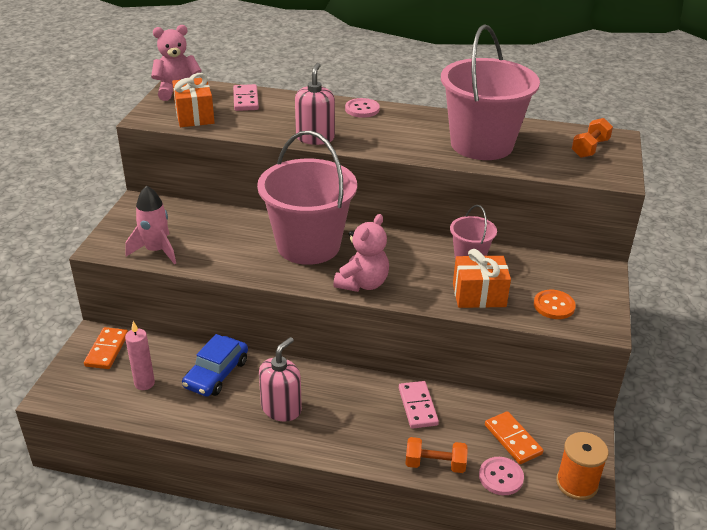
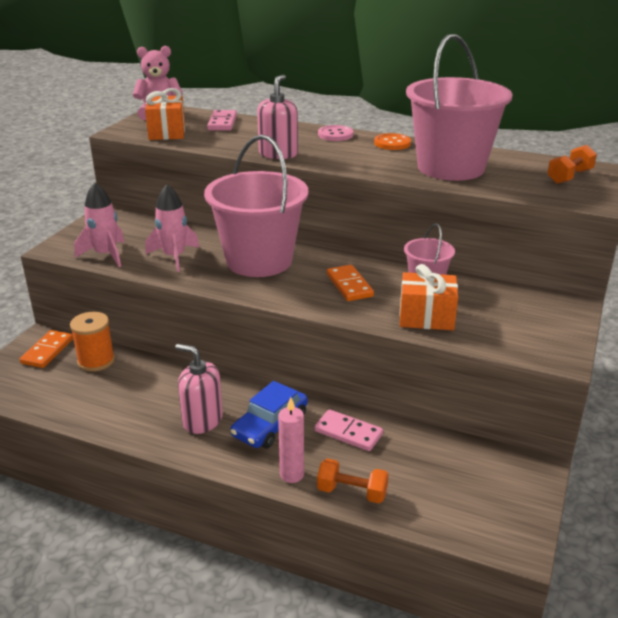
camera: 10 degrees right, 5 degrees down
(144, 383) = (72, 384): pink candle -> pink candle (292, 474)
(216, 374) = (147, 382): blue car -> blue car (270, 425)
(225, 248) = (174, 257): none -> pink rocket
(281, 408) = (202, 420): pink soap dispenser -> pink soap dispenser turned 105 degrees counterclockwise
(363, 283) = (304, 297): pink teddy bear -> none
(417, 406) = (348, 433): pink domino -> pink domino turned 60 degrees counterclockwise
(501, 477) = (423, 514): pink button -> none
(512, 439) = (446, 476): orange domino -> orange domino (349, 285)
(554, 306) = (508, 333): orange button -> orange button (392, 143)
(577, 483) = (511, 530): orange spool -> orange spool (96, 361)

